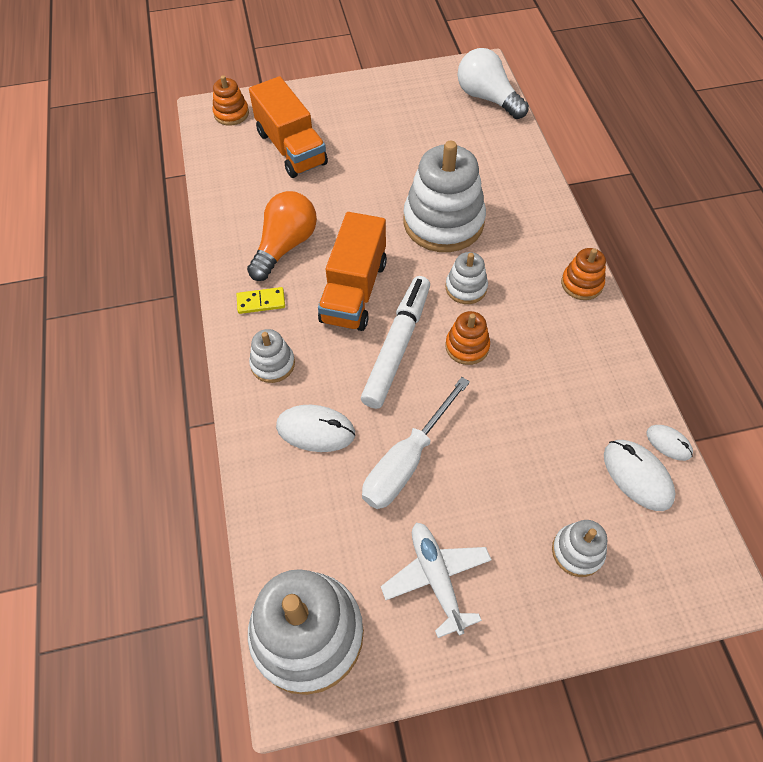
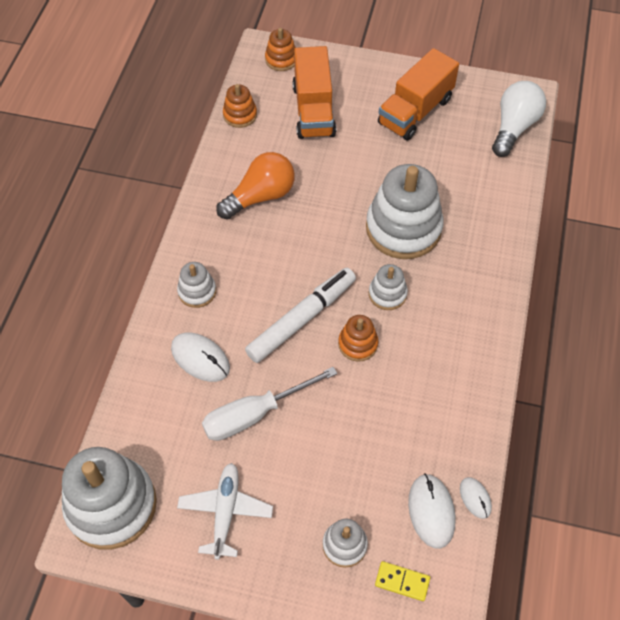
camera: 25 degrees right, 0 degrees up
(261, 302) = (215, 236): yellow domino -> yellow domino (402, 582)
(354, 291) = (294, 258): orange truck -> orange truck (415, 111)
(487, 98) = (514, 127): white light bulb -> white light bulb turned 45 degrees clockwise
(581, 284) = (489, 332): orange stacking toy -> orange stacking toy (240, 115)

